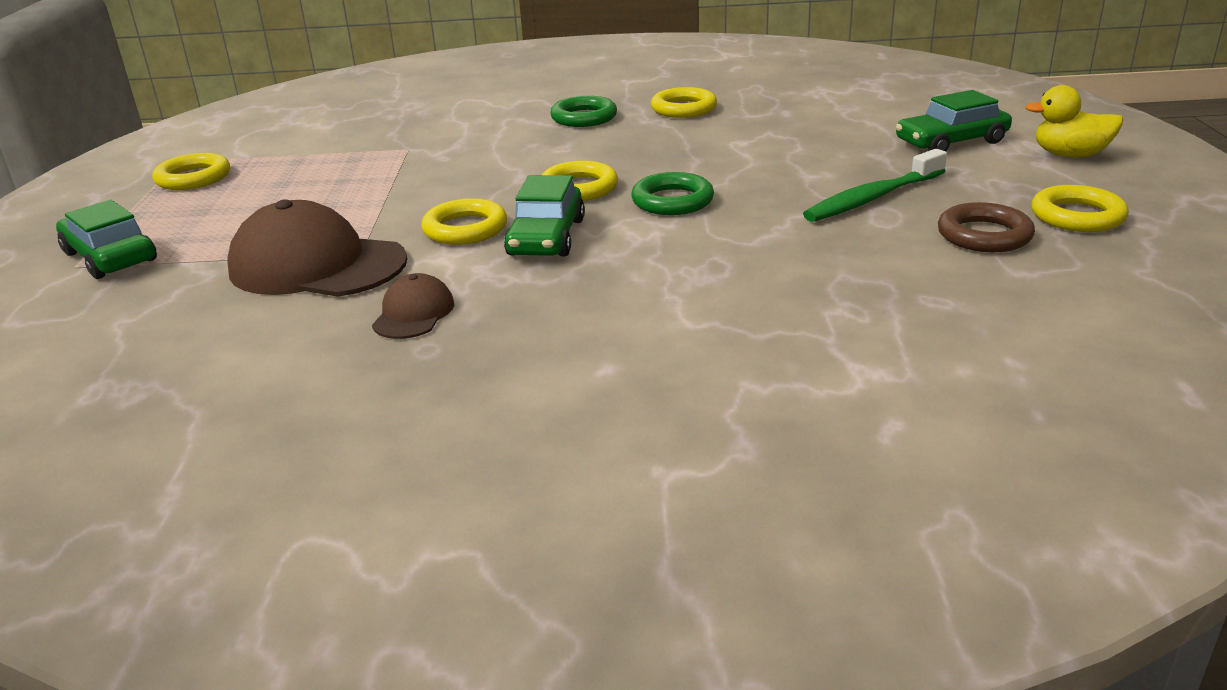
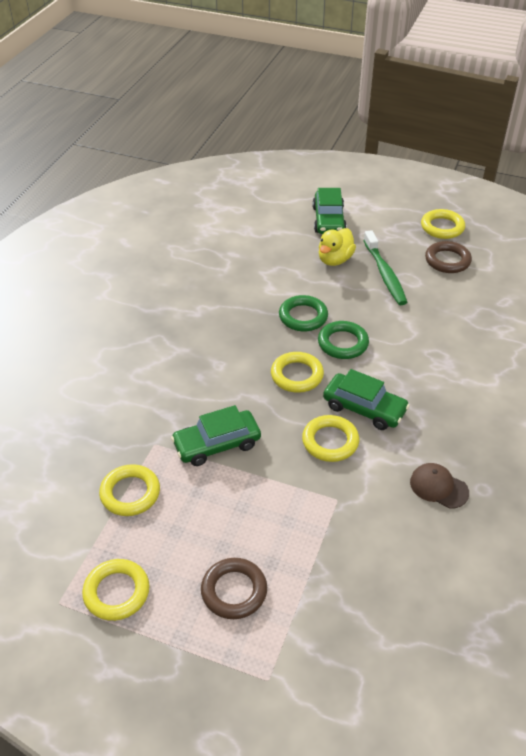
camera: 70 degrees left, 15 degrees up
(110, 257) = (263, 654): green car -> green car (217, 444)
(200, 226) = (234, 591): none -> brown ring
(317, 265) = (347, 525): brown cap -> none
(584, 118) = (166, 338): green ring -> green ring (303, 317)
(683, 109) = (189, 290): yellow ring -> yellow ring (130, 493)
(1070, 155) = (372, 196): yellow duck -> yellow duck (335, 260)

